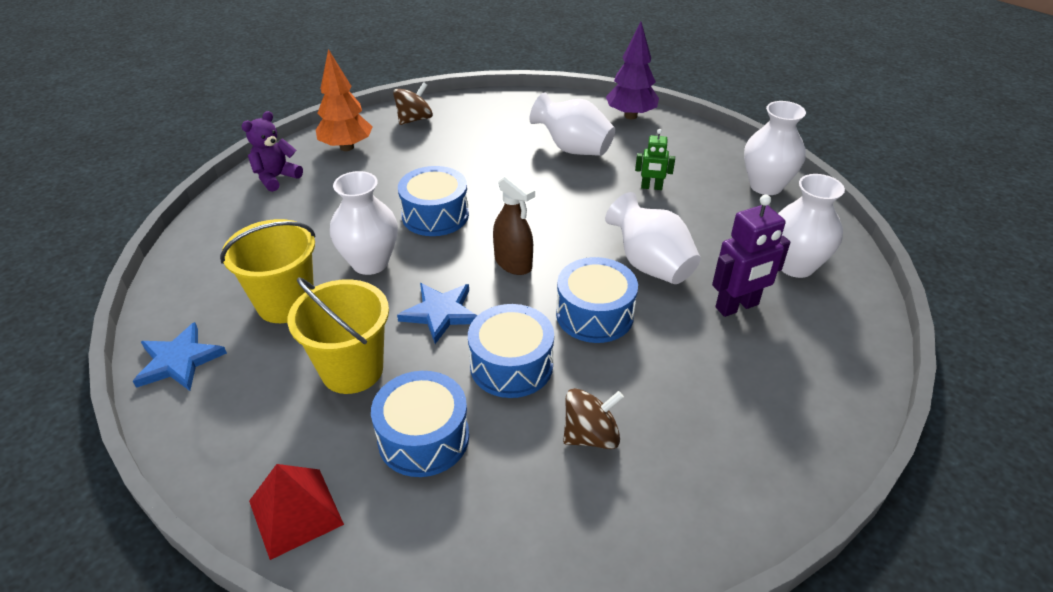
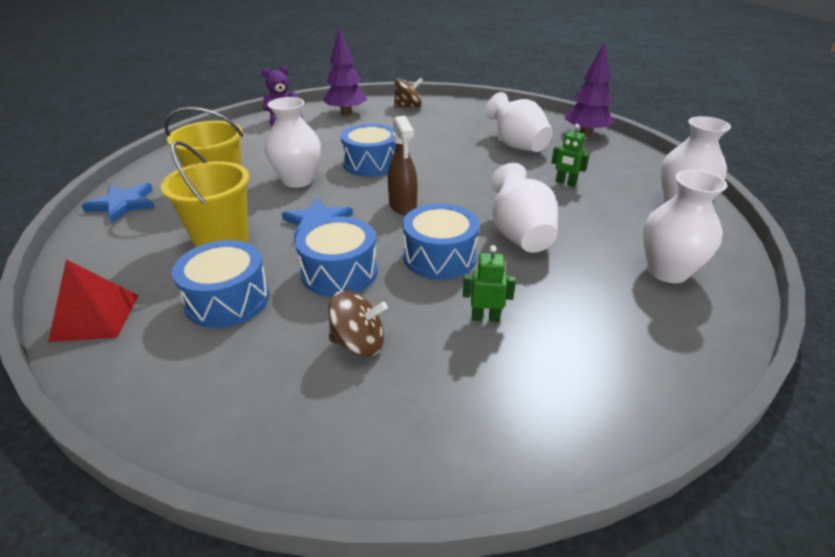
camera: 25 degrees right, 5 degrees down
(347, 147) = (346, 113): orange tree -> purple tree
(680, 367) = (485, 317): none -> green robot
(737, 306) = (580, 287): purple robot -> none

